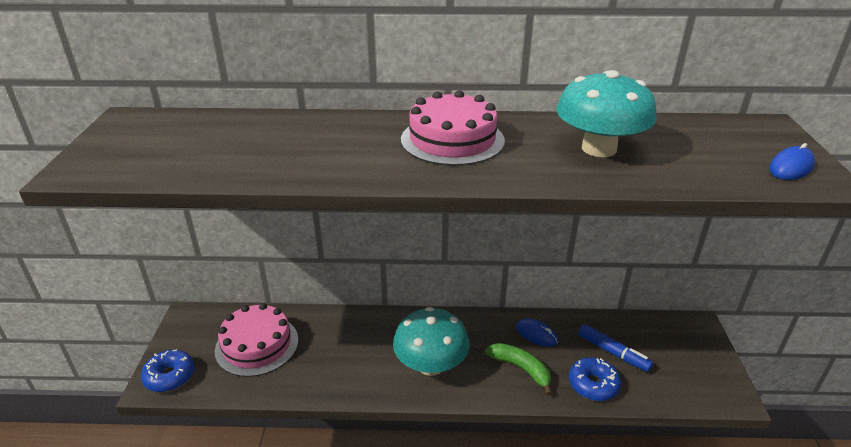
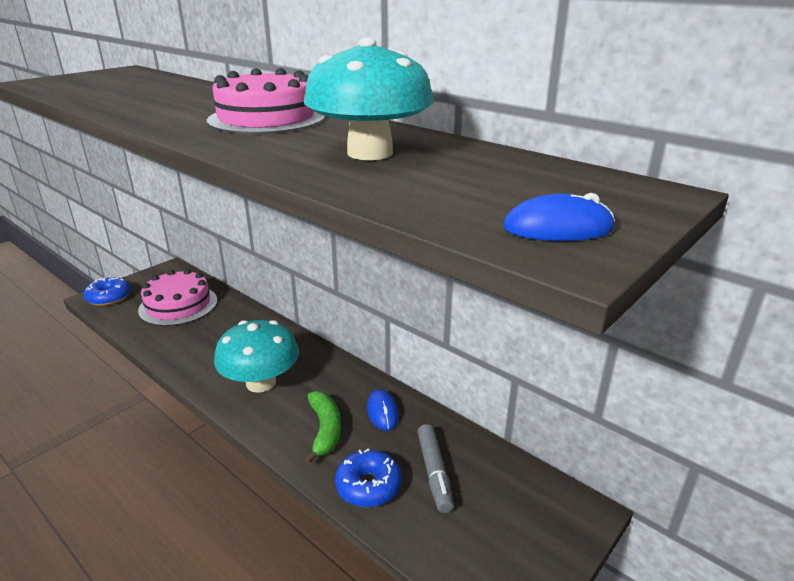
camera: 40 degrees right, 5 degrees down
(613, 352) = (434, 473): blue marker -> grey marker

